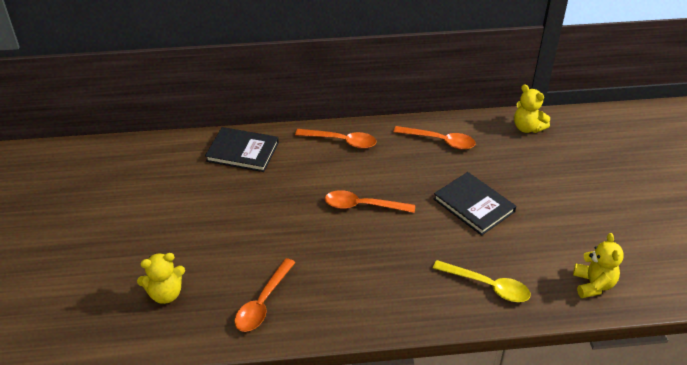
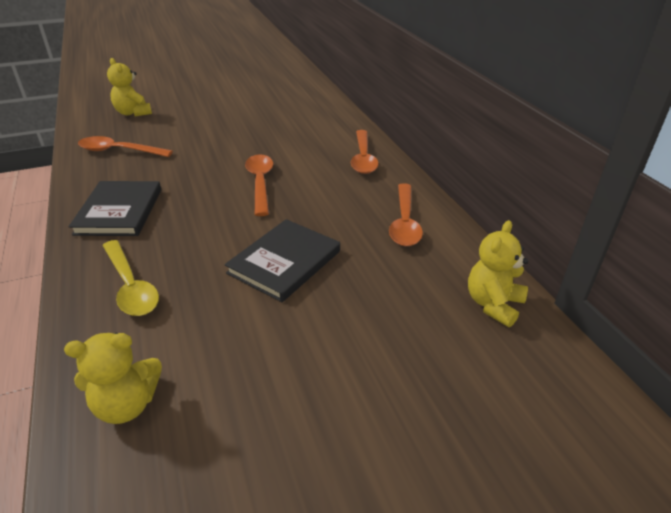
camera: 75 degrees right, 5 degrees down
(242, 151) = (319, 114): black book -> black book (119, 211)
(487, 286) = (131, 286): yellow spoon -> yellow spoon turned 45 degrees counterclockwise

